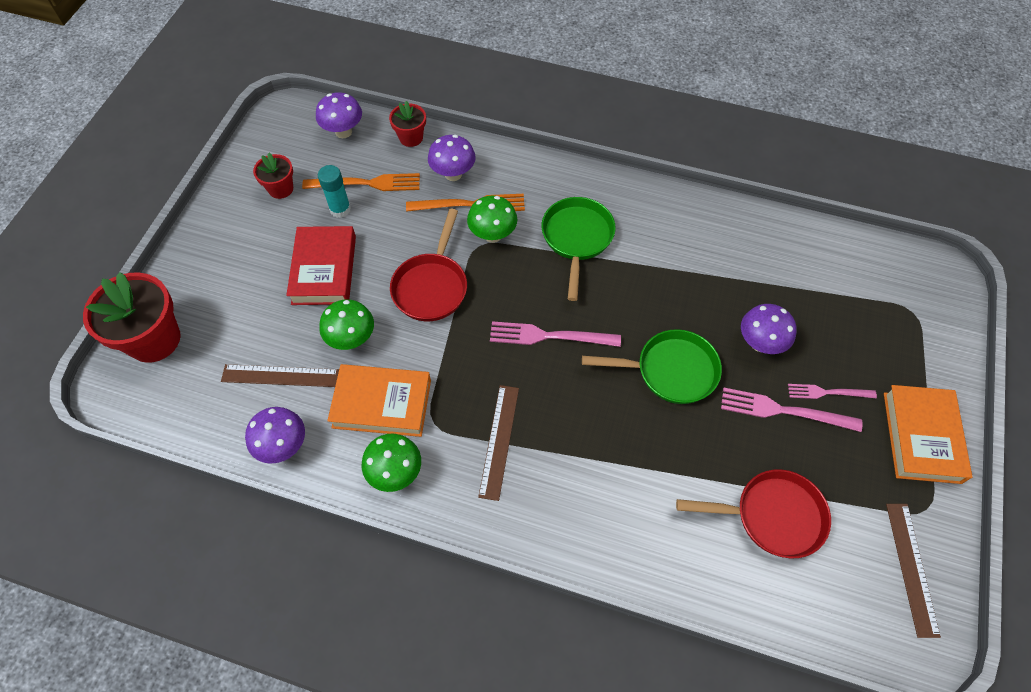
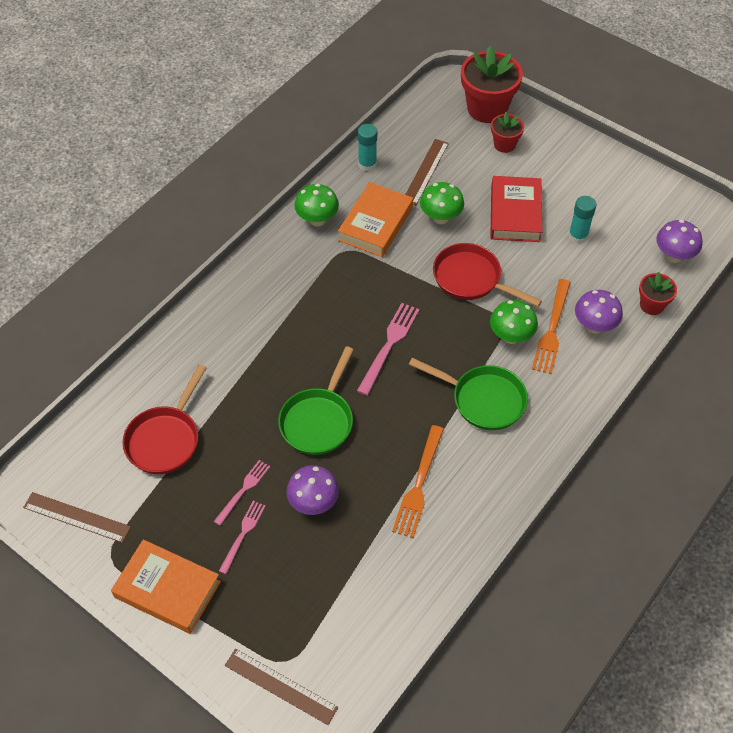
camera: 110 degrees right, 5 degrees down
(281, 189) = (614, 201): red flower pot -> red flower pot (504, 144)
(283, 446) = (367, 164): purple mushroom -> turquoise glue stick
(324, 270) = (515, 213): red book -> red book turned 75 degrees clockwise
(367, 183) = (602, 260): orange fork -> orange fork (418, 485)
(499, 441) = (312, 285): brown ruler -> brown ruler (280, 686)
(783, 411) = (243, 490): pink fork -> pink fork, size x0.64

